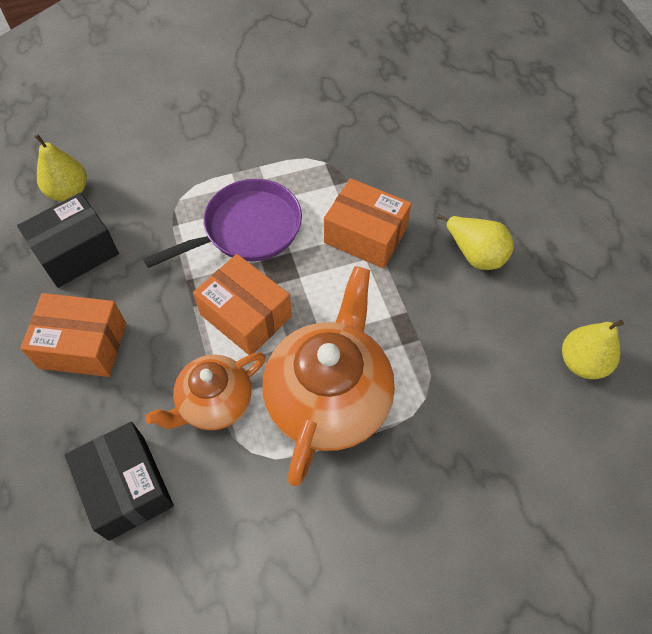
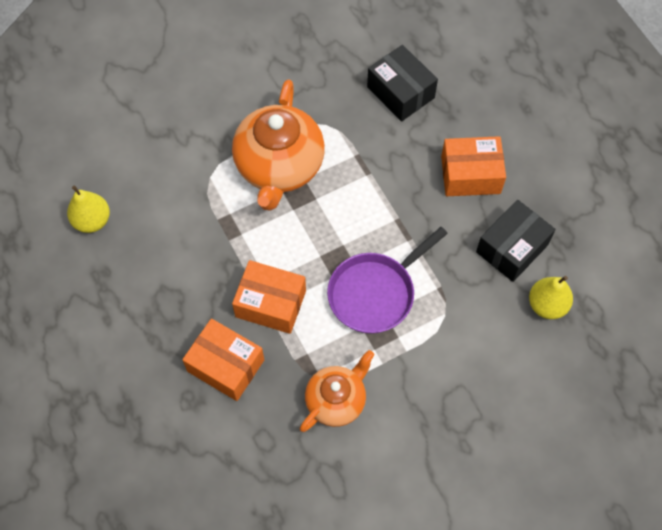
camera: 170 degrees right, 5 degrees up
(214, 403) = (360, 150): orange teapot -> orange teapot (336, 400)
(246, 315) = (355, 216): orange box -> orange box (226, 365)
(475, 254) = (174, 300): yellow pear -> none

